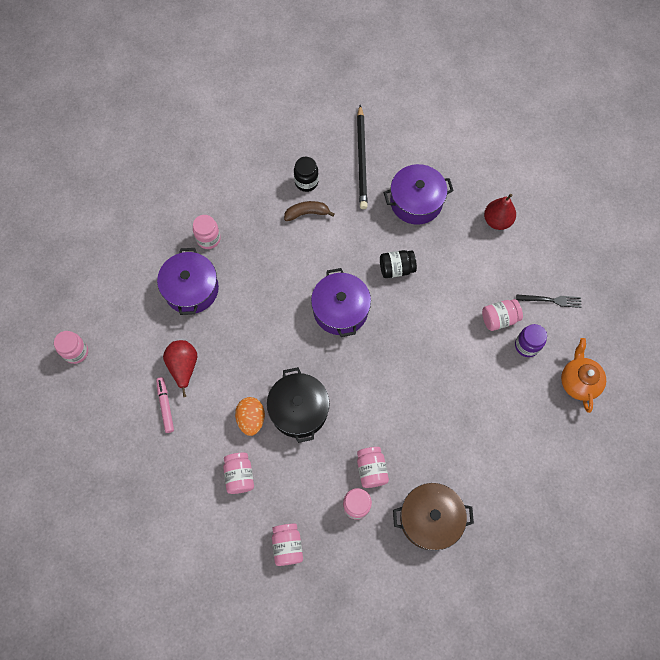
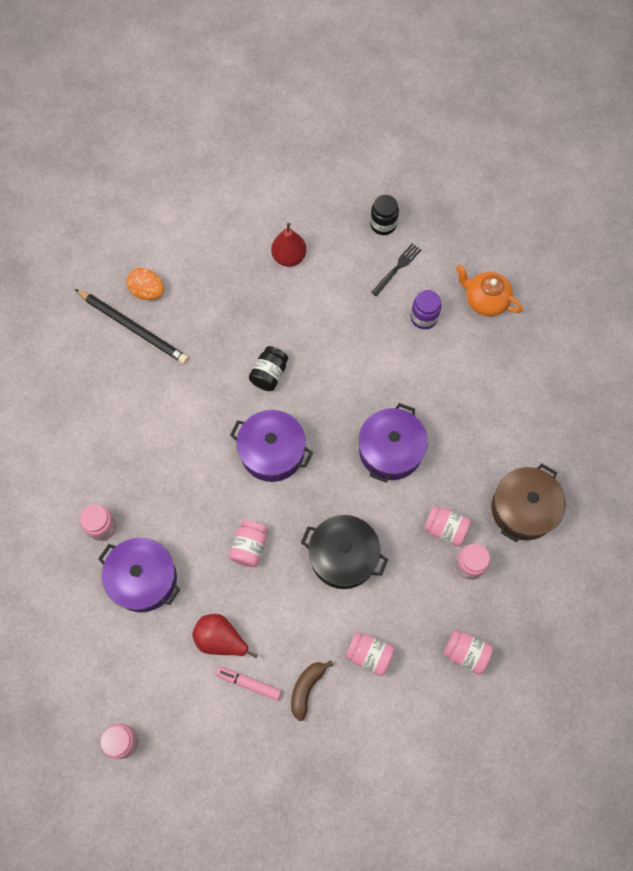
camera: 55 degrees left, 0 degrees up
(251, 419) = (321, 607): orange egg -> orange egg (148, 291)
(306, 182) = (116, 394): black jar -> black jar (383, 224)
(307, 213) = (149, 415): brown banana -> brown banana (306, 688)
(416, 202) = (216, 311): purple pot -> purple pot (390, 450)
(499, 319) = (382, 322): pink jar -> pink jar (249, 547)

